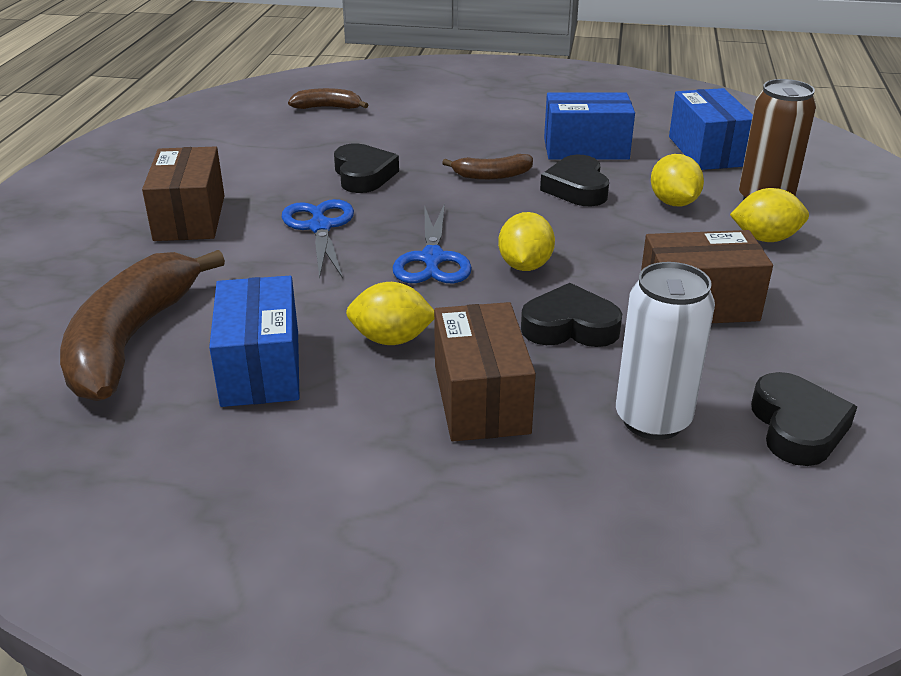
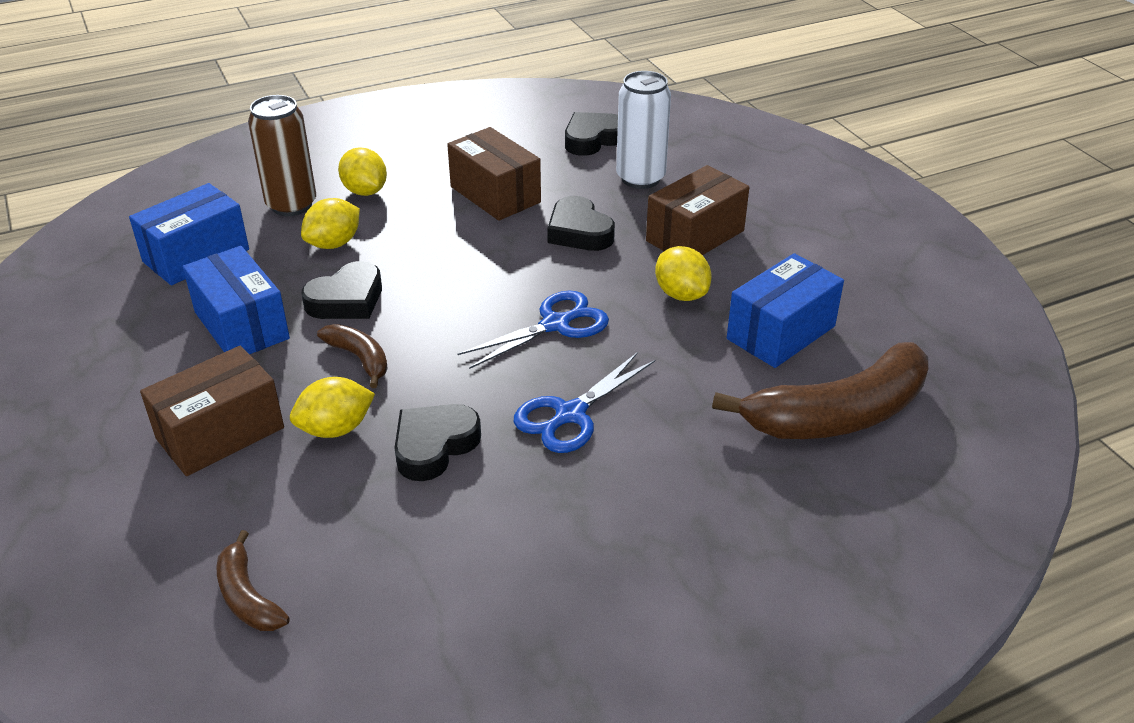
camera: 125 degrees left, 5 degrees up
(190, 218) = (646, 518): brown box -> brown box (220, 433)
(525, 266) = (517, 277): yellow lemon -> yellow lemon (335, 429)

